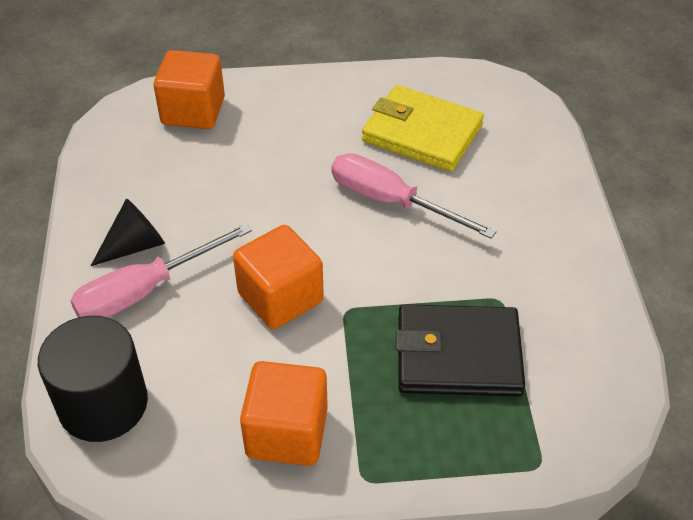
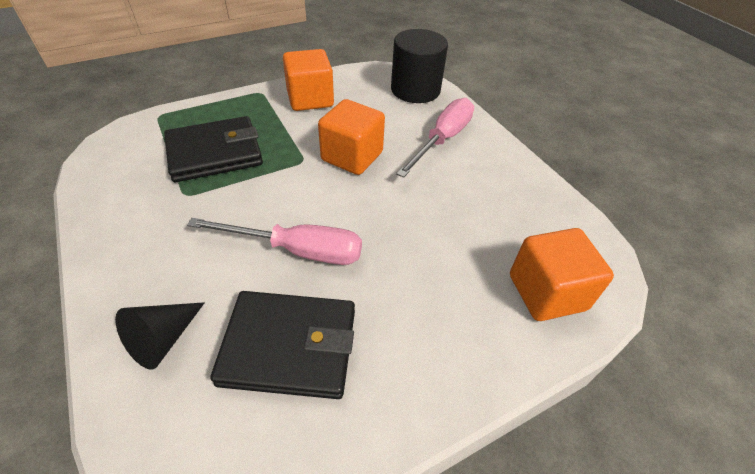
camera: 155 degrees right, 0 degrees up
(135, 246) = (475, 162): black cone -> black cone (163, 340)
(422, 133) = (289, 346): yellow wallet -> black wallet

